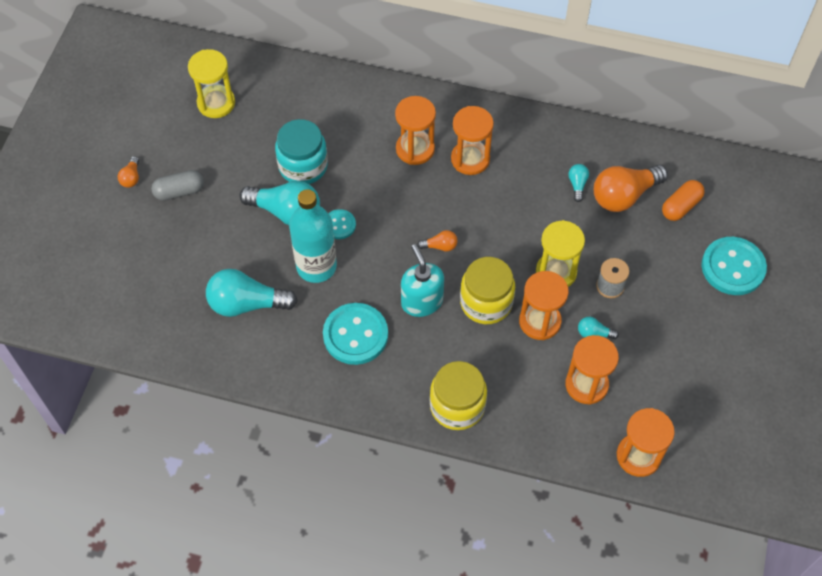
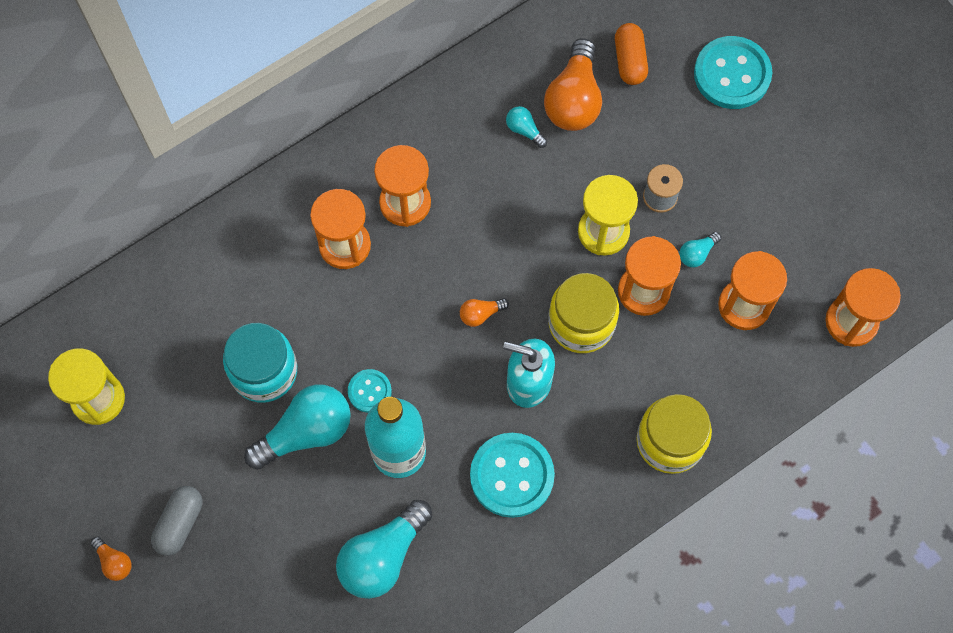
camera: 50 degrees left, 10 degrees up
(440, 246) = (481, 314): orange light bulb -> orange light bulb turned 150 degrees counterclockwise

